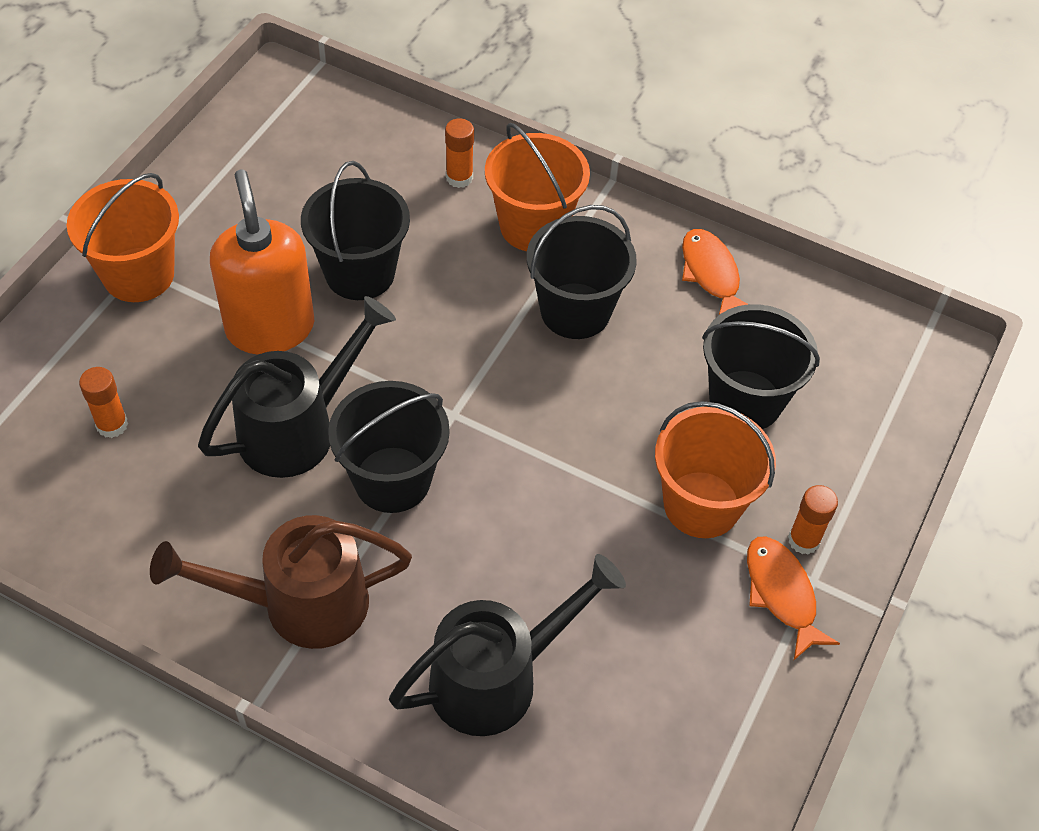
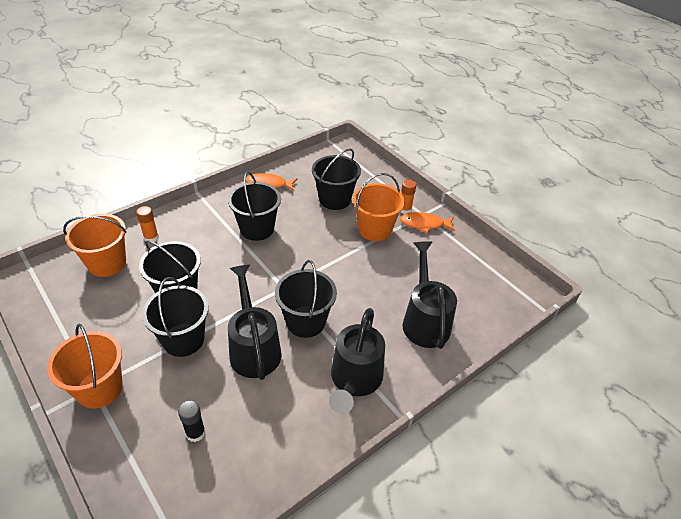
camera: 65 degrees left, 10 degrees down
(112, 425) = (195, 433): orange glue stick -> black glue stick
(270, 327) = (183, 339): orange soap dispenser -> black bucket
(299, 604) = (354, 381): brown watering can -> black watering can
(533, 226) = (201, 224): orange bucket -> orange bucket (107, 263)

